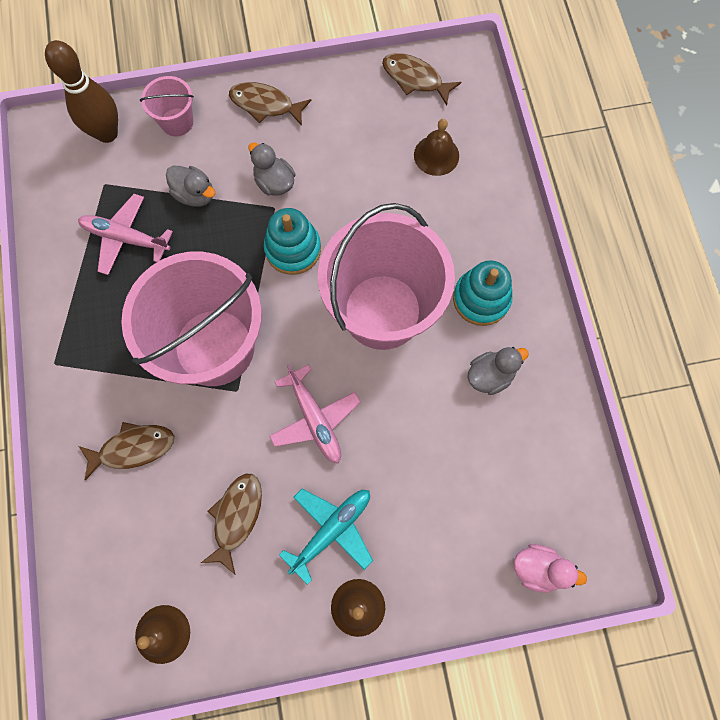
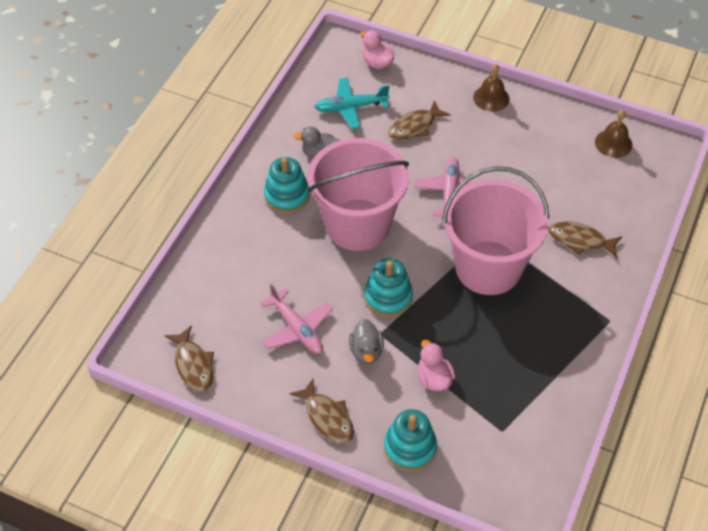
camera: 145 degrees left, 20 degrees down
(107, 133) = (475, 474): brown bowling pin -> none
(126, 238) = (508, 377): pink plane -> pink plane (297, 328)
(177, 122) = (410, 447): pink bucket -> turquoise stacking toy
(195, 194) = (434, 379): grey duck -> pink duck
(236, 517) = (534, 171): brown fish -> brown fish (414, 126)
(331, 530) = (481, 136): turquoise plane -> turquoise plane (351, 107)
(436, 155) = (231, 299): brown bell -> none

